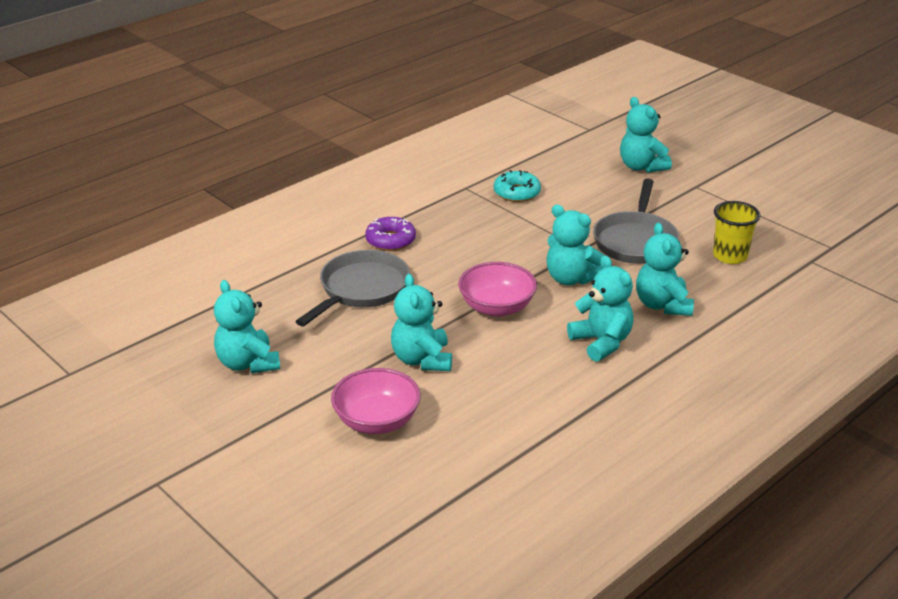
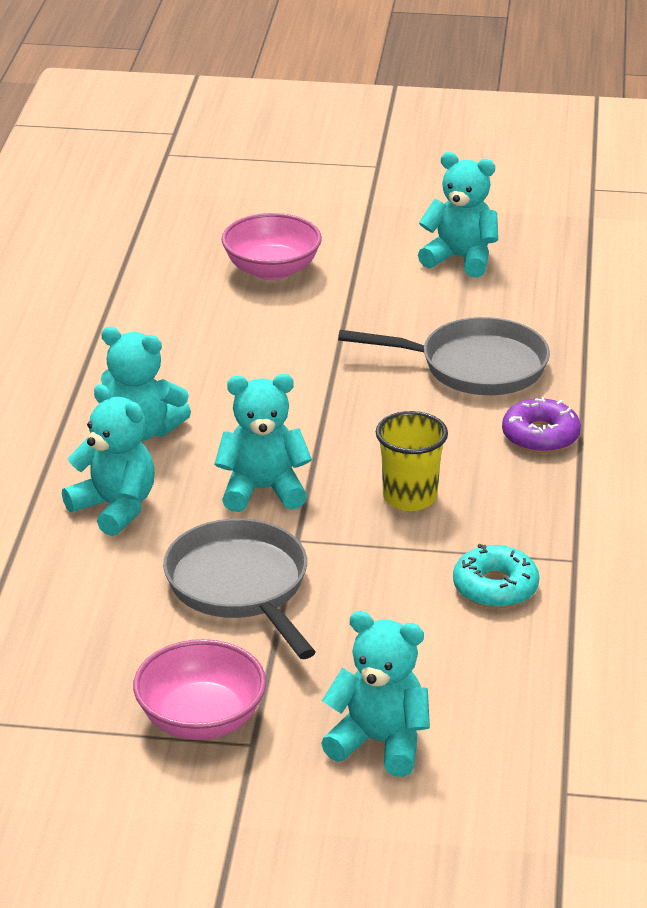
camera: 140 degrees right, 0 degrees up
(361, 290) = (475, 366): grey pan -> grey pan turned 75 degrees counterclockwise
(422, 359) = (306, 332): turquoise teddy bear -> none
(497, 307) = (303, 416): pink bowl -> pink bowl (201, 719)
(730, 256) = (88, 626): yellow cup -> yellow cup (410, 497)

